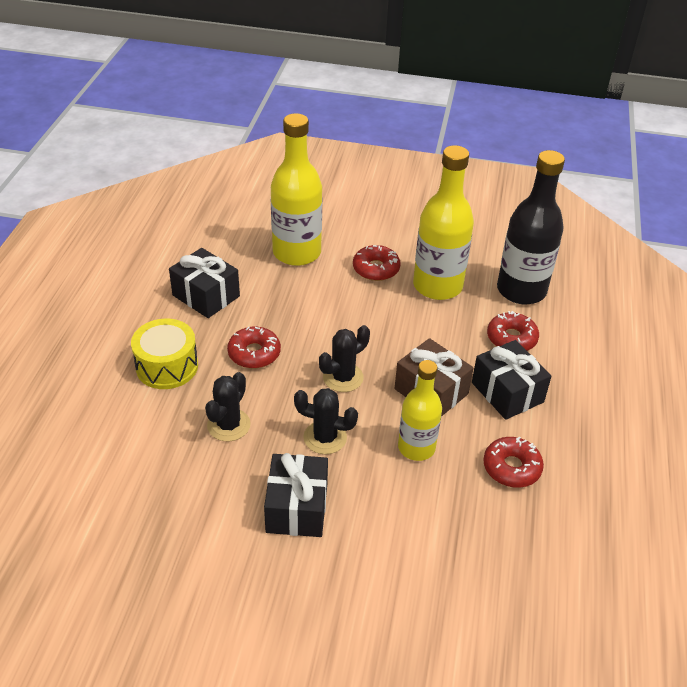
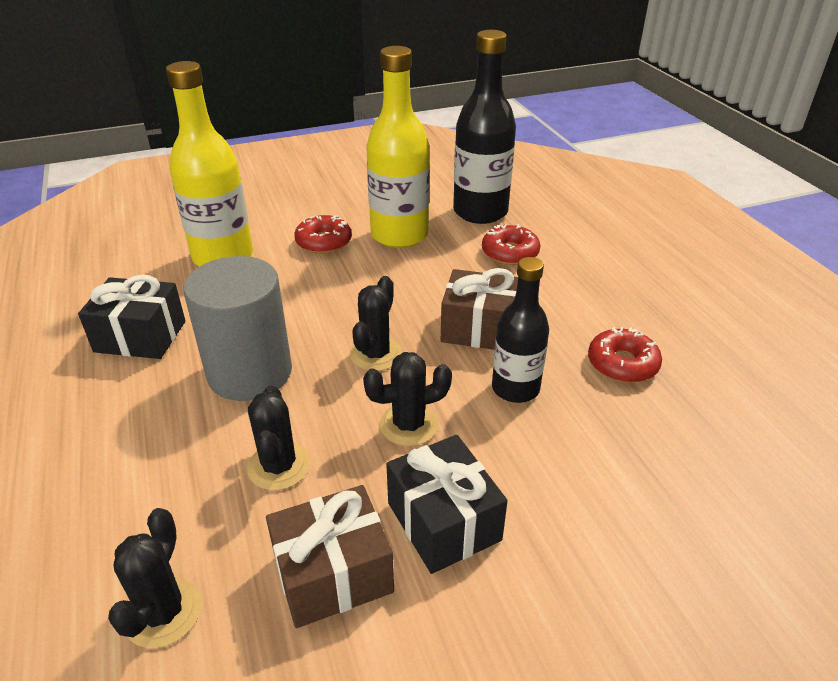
camera: 30 degrees left, 5 degrees down
(118, 476) = (163, 612): none -> black cactus
(167, 366) = (141, 434): yellow drum -> none
(214, 503) = (333, 573): none -> brown gift
(254, 353) = (250, 372): red donut -> grey cylinder
(416, 447) = (515, 388): yellow bottle -> black bottle
(507, 392) = (551, 299): black gift -> none

